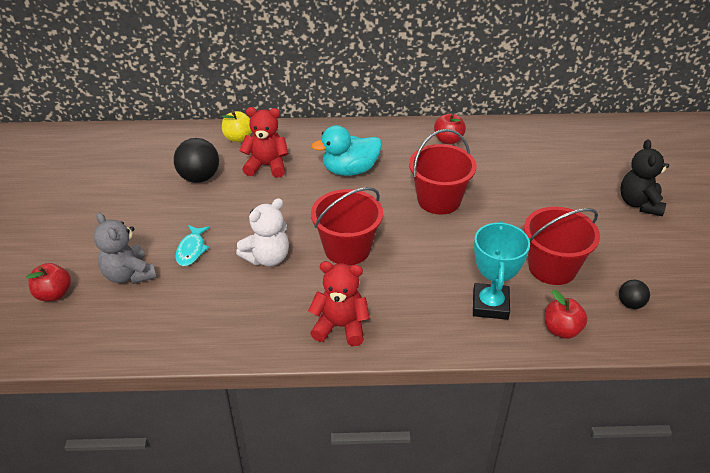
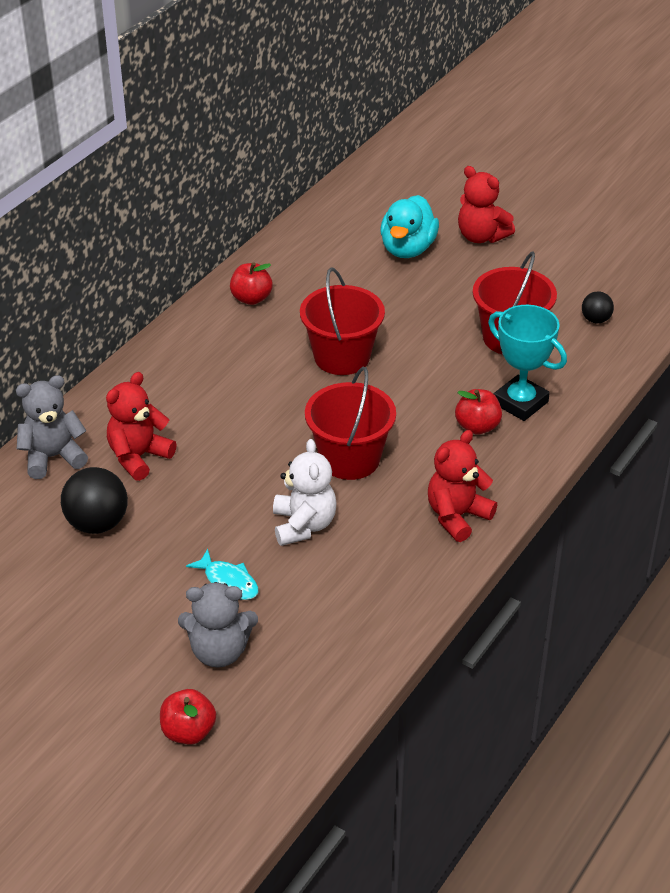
camera: 55 degrees left, 0 degrees up
(238, 138) = (53, 457): yellow apple -> grey teddy bear
(350, 170) = (221, 395): turquoise duck -> turquoise duck (407, 249)
(561, 330) = (588, 377): red apple -> red apple (477, 426)
(639, 204) = (481, 236): black teddy bear -> red teddy bear

